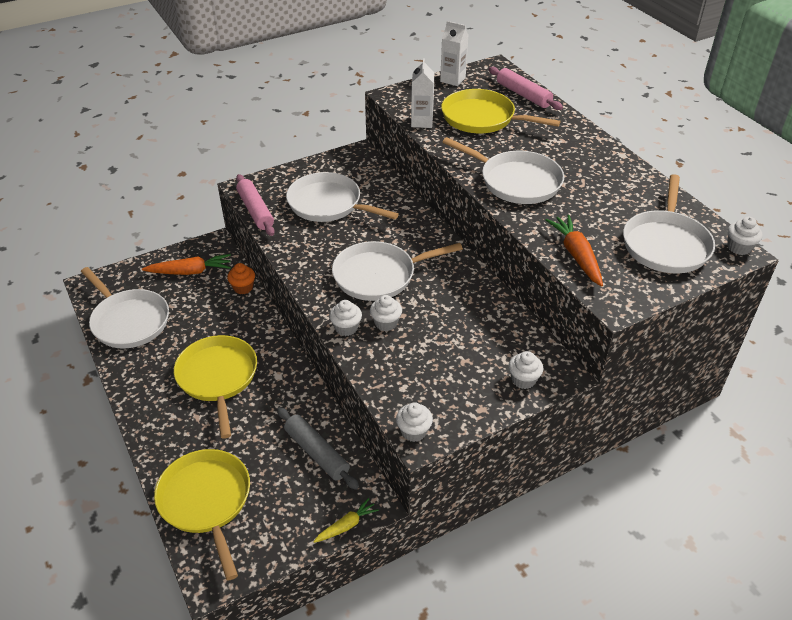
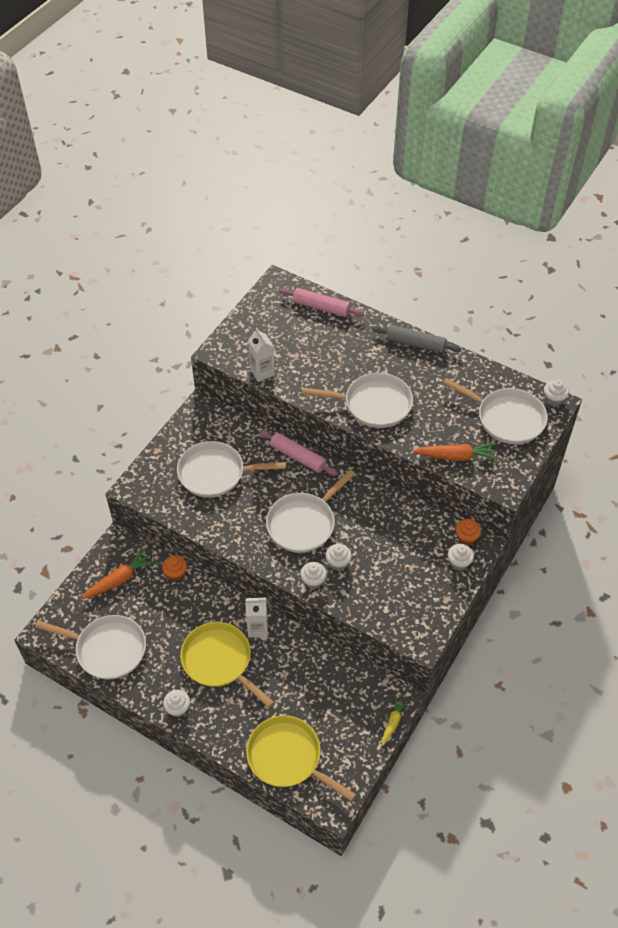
camera: 30 degrees left, 10 degrees up
(255, 210) = (161, 507): pink rolling pin -> pink rolling pin (298, 457)
(317, 453) = (336, 681): grey rolling pin -> grey rolling pin (415, 344)
(414, 431) = (415, 639): white cupcake -> white cupcake (178, 708)
(452, 80) = (254, 312): white carton -> white carton (257, 628)
(482, 118) = (306, 348): yellow pan -> none
(550, 360) = (466, 538): none -> orange cupcake
(576, 255) = (456, 456): orange carrot -> orange carrot turned 135 degrees clockwise
(666, 244) = (507, 418): white pan -> white pan turned 45 degrees counterclockwise

